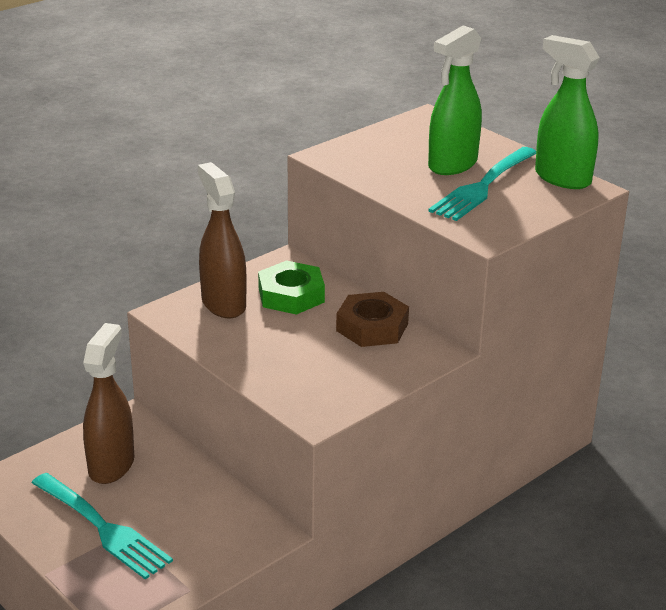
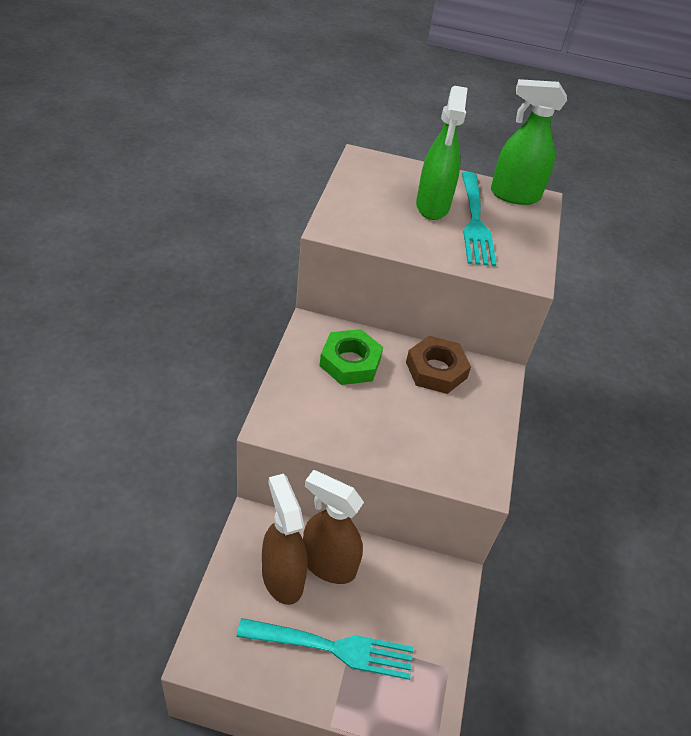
camera: 40 degrees left, 15 degrees up
(223, 304) = (308, 395): brown spray bottle -> brown spray bottle (328, 564)

